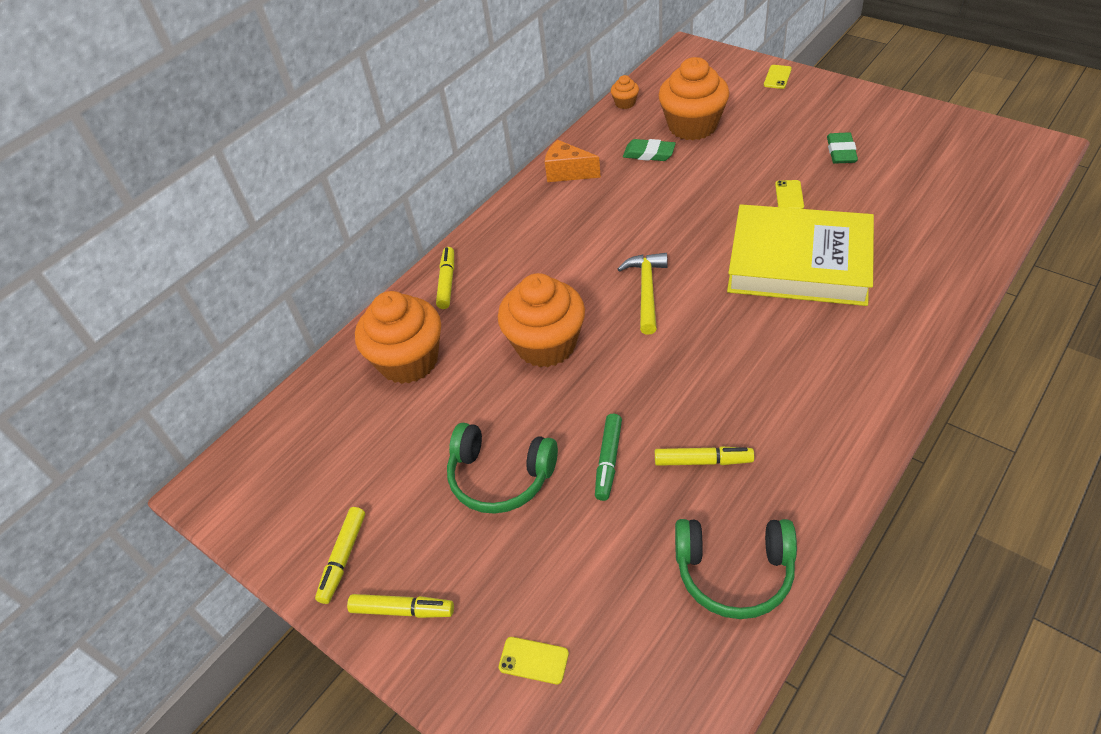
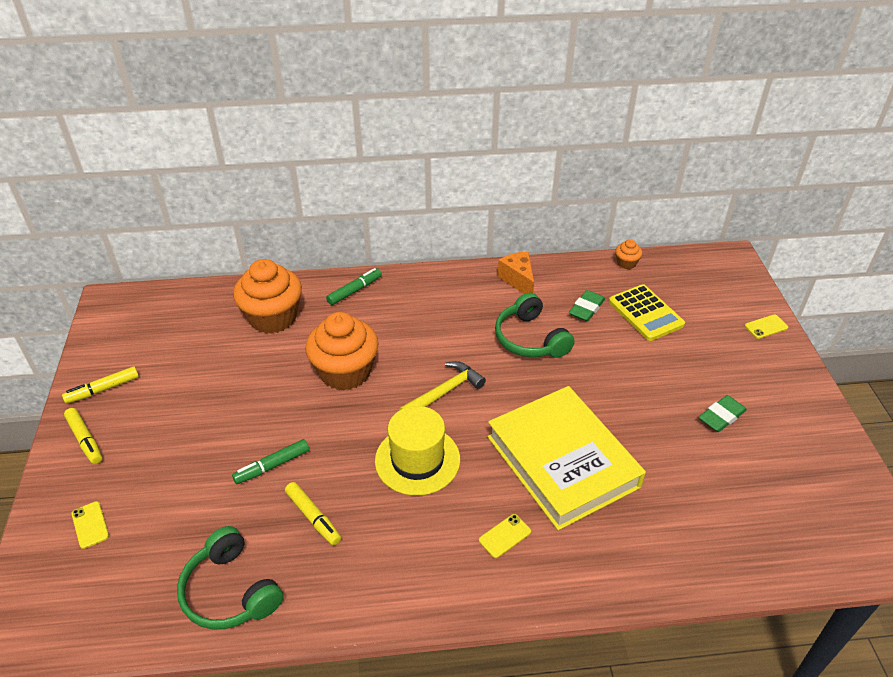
camera: 40 degrees right, 5 degrees down
(447, 282) = (354, 291): yellow marker -> green marker
(500, 477) = (216, 420): green headphones -> green headphones (530, 339)
(649, 154) = (586, 308): green eraser -> green eraser turned 60 degrees clockwise
(692, 126) = (645, 313): orange cupcake -> yellow calculator
(707, 351) = (417, 460): none -> yellow hat
(789, 195) = (631, 413): yellow phone -> yellow phone (505, 536)

